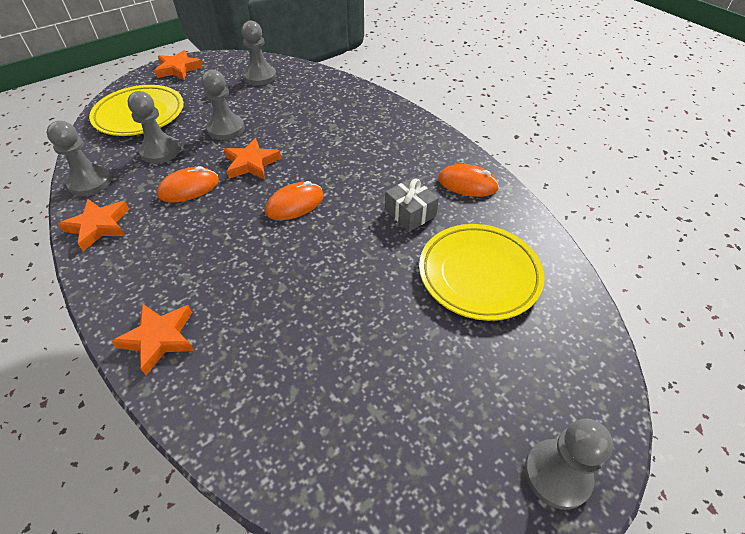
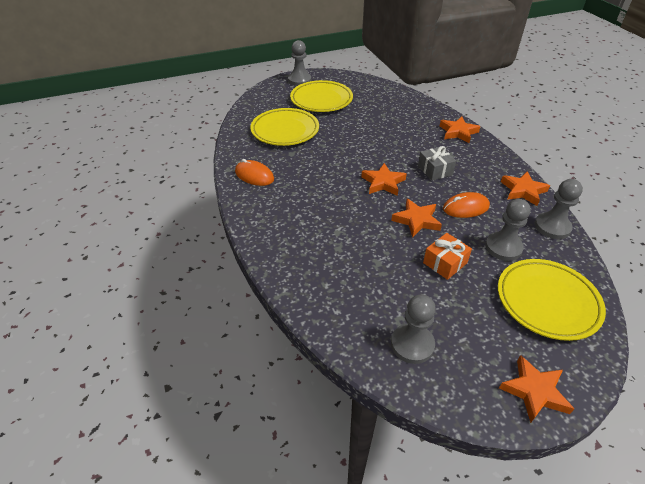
camera: 165 degrees left, 5 degrees down
(226, 129) = (445, 263): grey pawn -> orange gift
(295, 204) = (383, 182): orange mouse -> orange star
(410, 213) = (305, 164): grey gift -> grey gift (435, 170)
(459, 389) = (321, 100): none -> yellow plate

